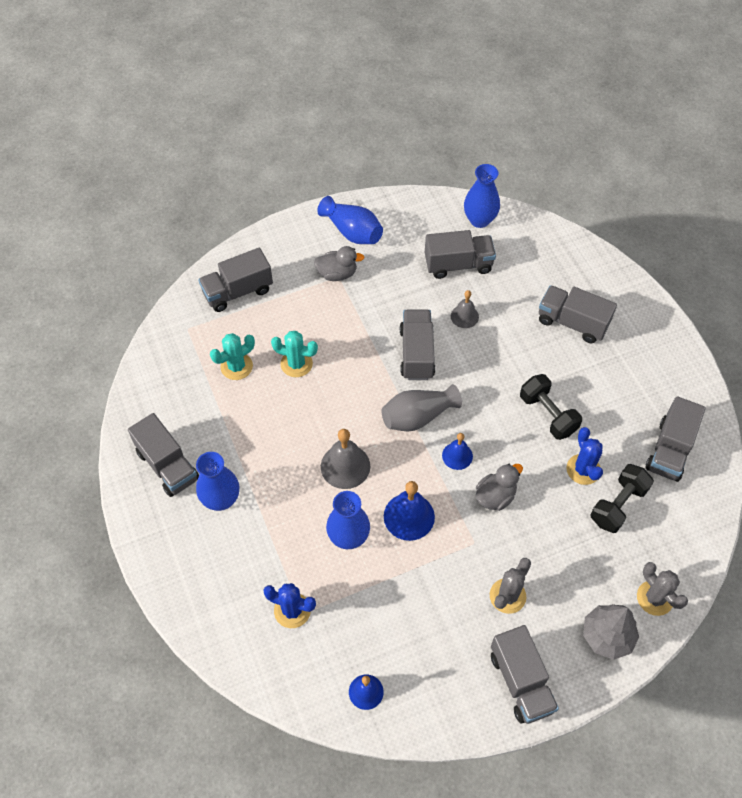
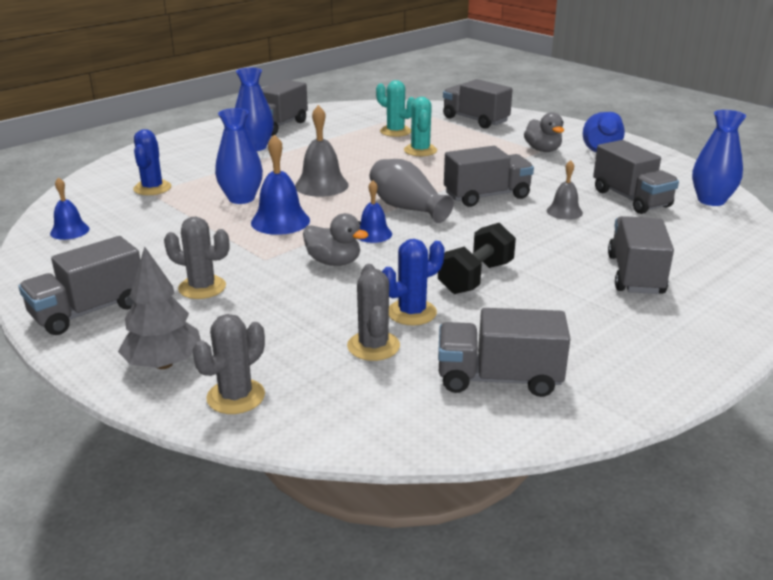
camera: 70 degrees right, 30 degrees down
(618, 505) = (373, 346): black dumbbell -> grey cactus

